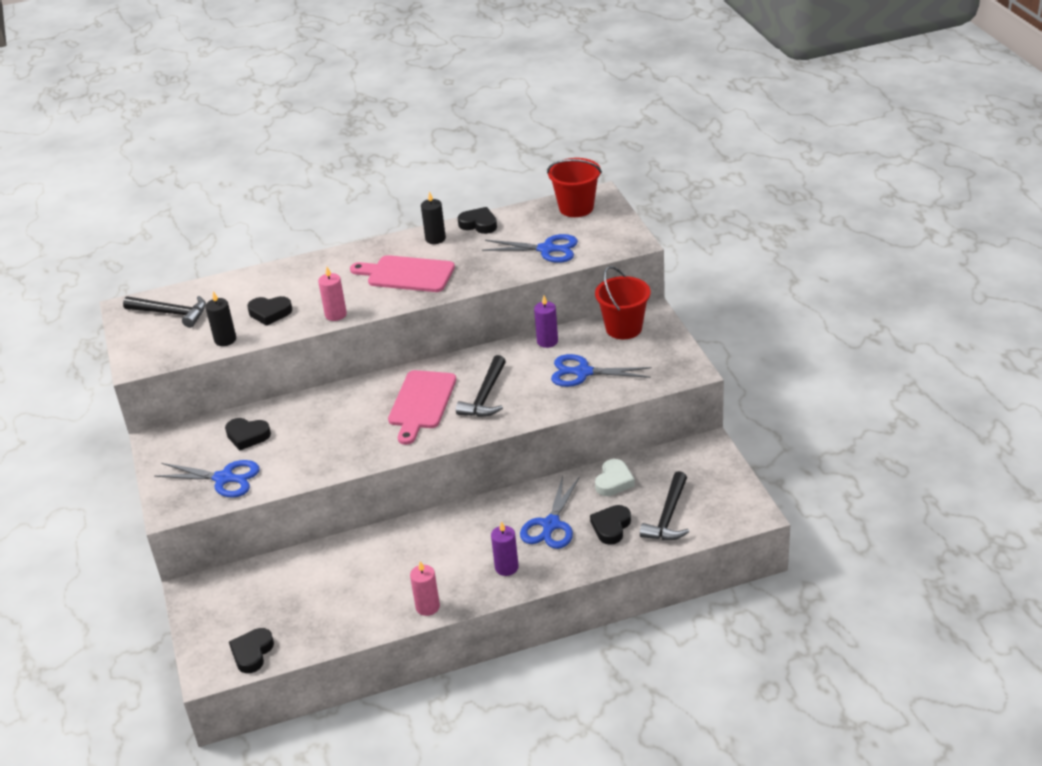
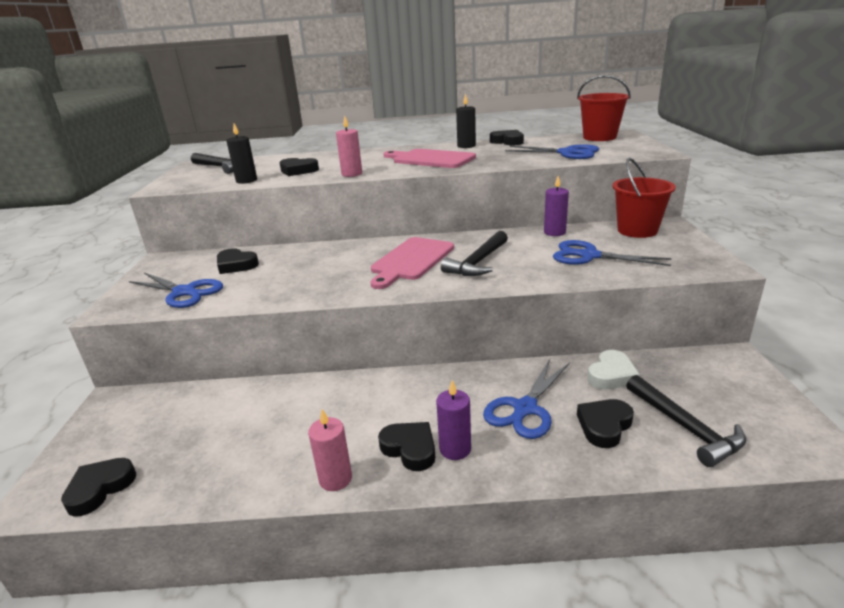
camera: 15 degrees right, 10 degrees down
(473, 574) = (410, 449): none -> black heart
(668, 517) = (686, 428): black hammer -> black hammer turned 60 degrees counterclockwise

